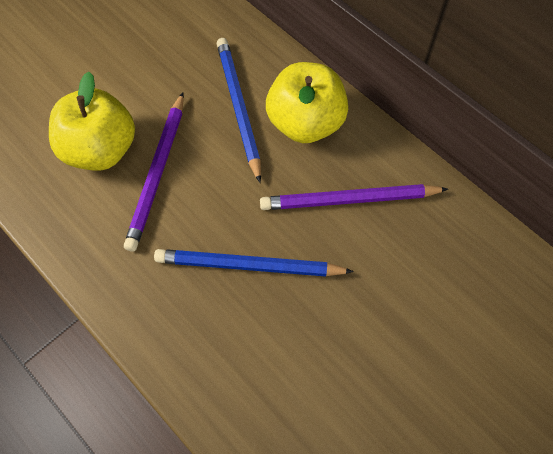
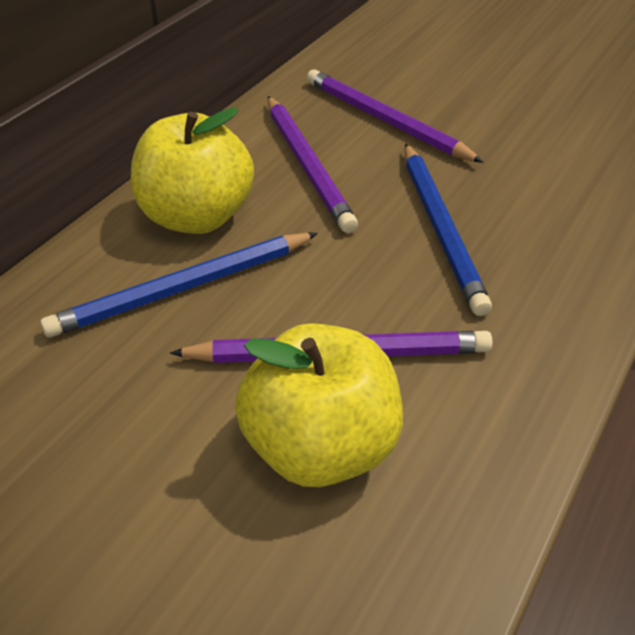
camera: 105 degrees left, 20 degrees down
(401, 273) = (385, 121): none -> purple pencil

